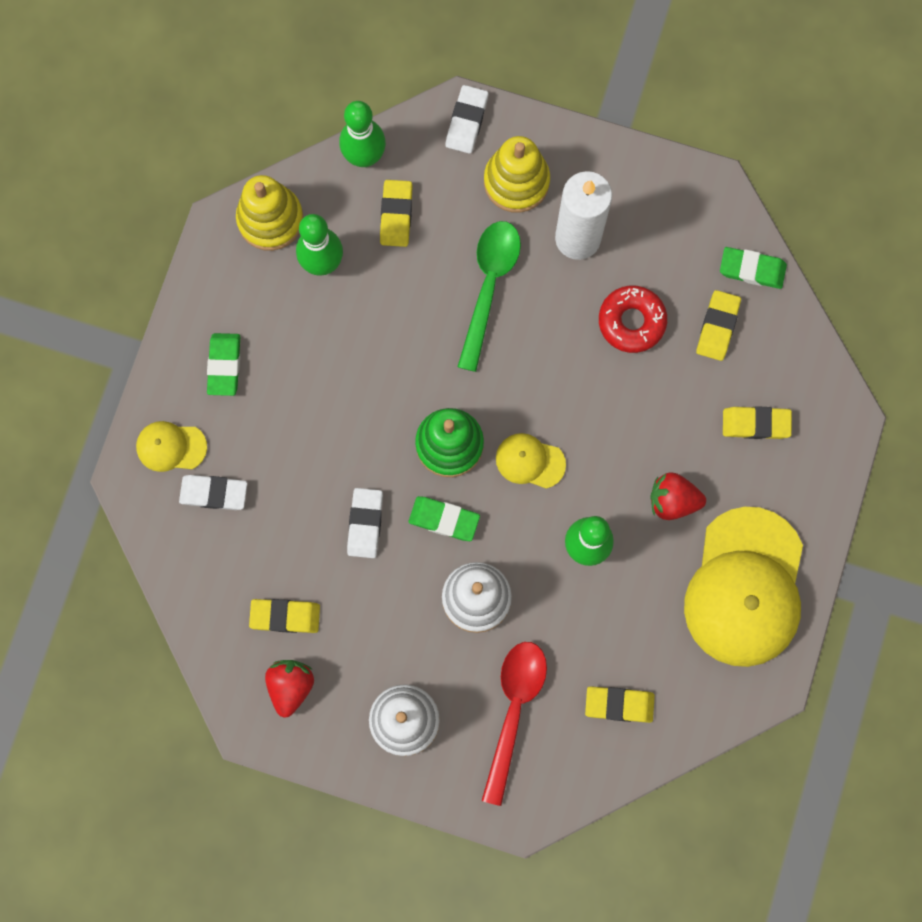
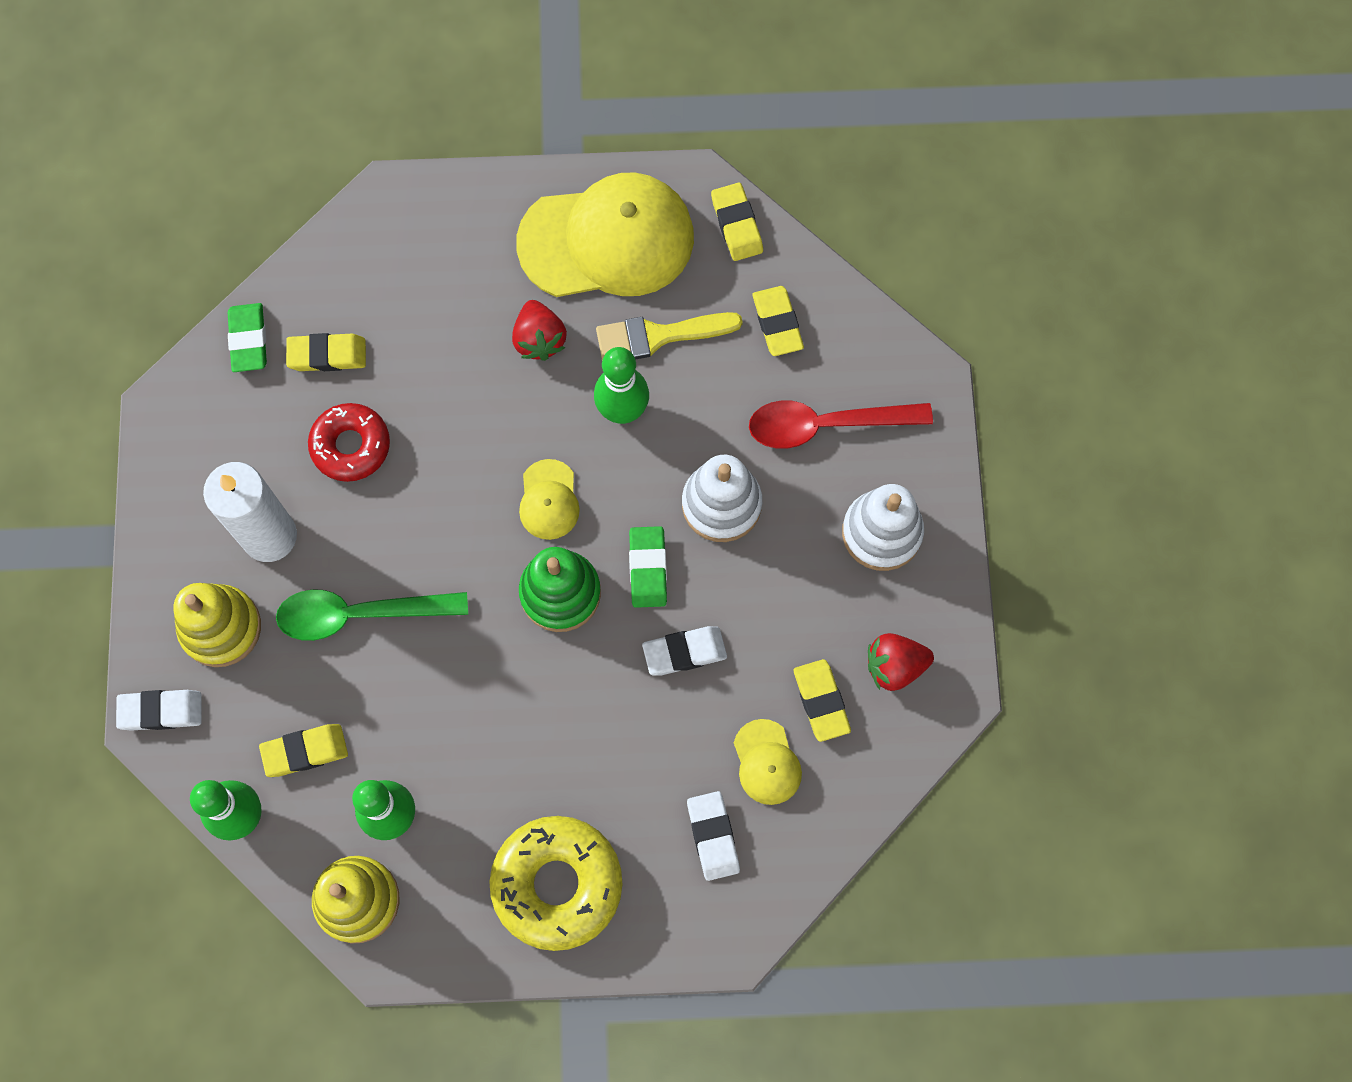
camera: 110 degrees left, 5 degrees down
(171, 447) = (677, 909): yellow cap -> yellow cap (767, 762)
(224, 365) = (557, 884): green eraser -> yellow donut
(642, 600) = (659, 336): none -> yellow brush
(756, 424) = (424, 283): yellow eraser -> yellow eraser (736, 224)

